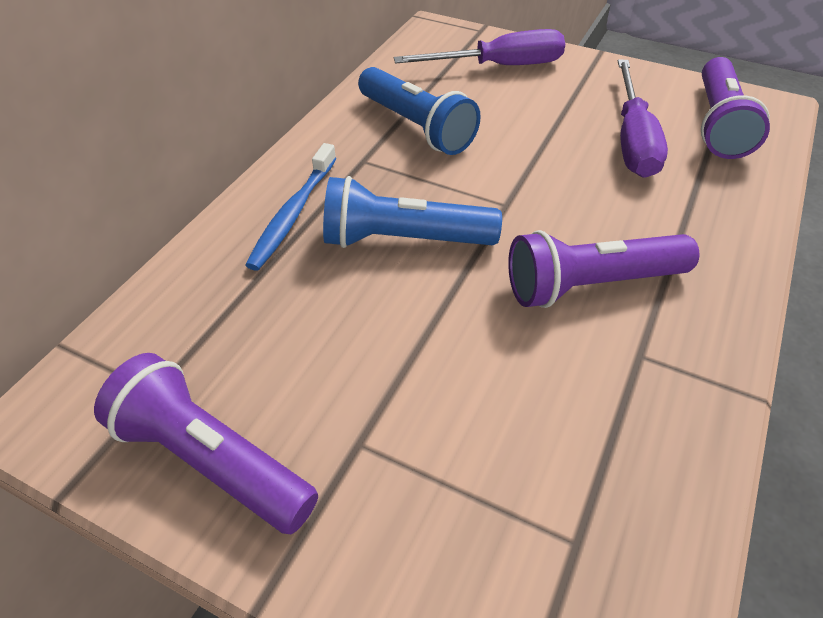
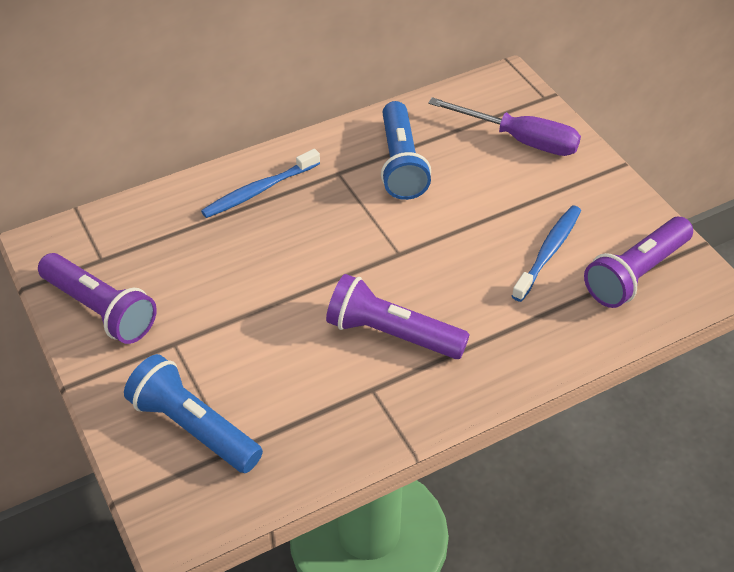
camera: 35 degrees right, 0 degrees up
(212, 459) = (100, 310): purple flashlight -> purple flashlight turned 150 degrees clockwise
(403, 239) = (308, 243): blue flashlight -> blue flashlight (194, 427)
(632, 140) = (548, 252): purple screwdriver -> blue toothbrush

